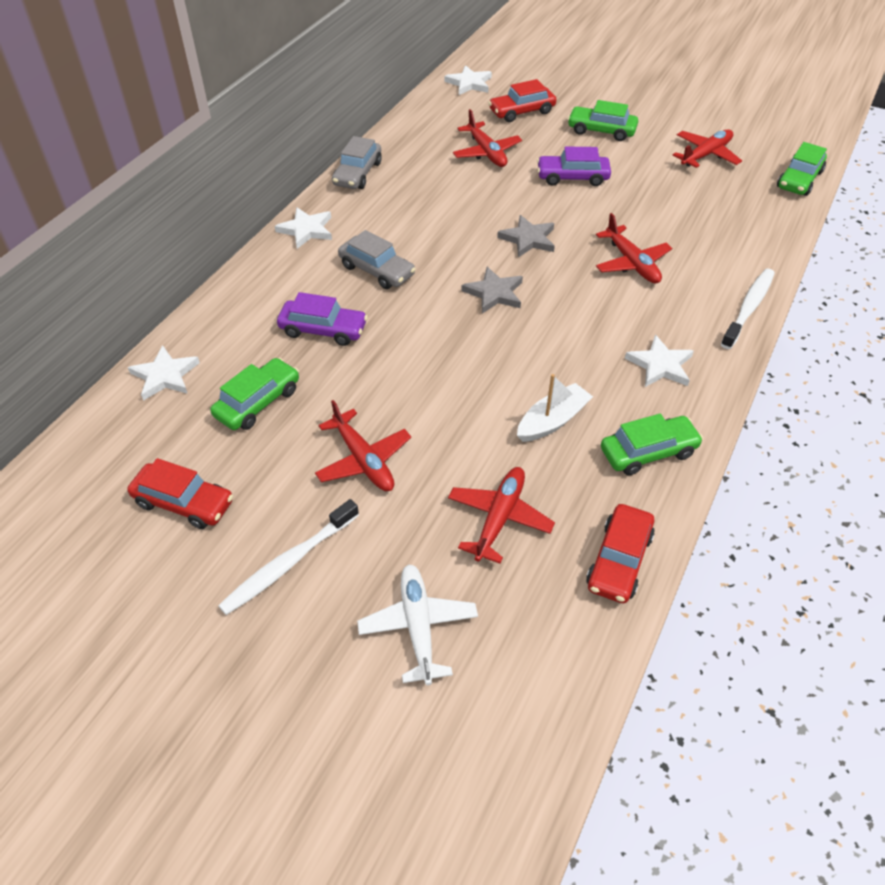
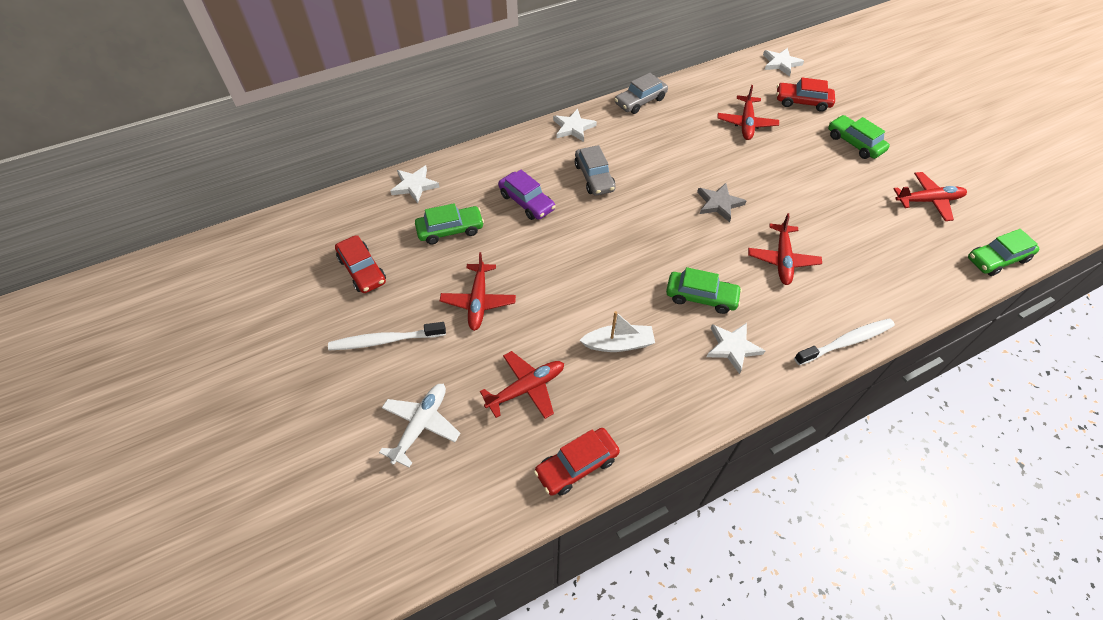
camera: 35 degrees right, 5 degrees up
(494, 293) = (659, 232): grey star -> none
(572, 177) = (796, 171): purple car -> none
(648, 452) = (665, 404): green car -> green car (701, 297)

